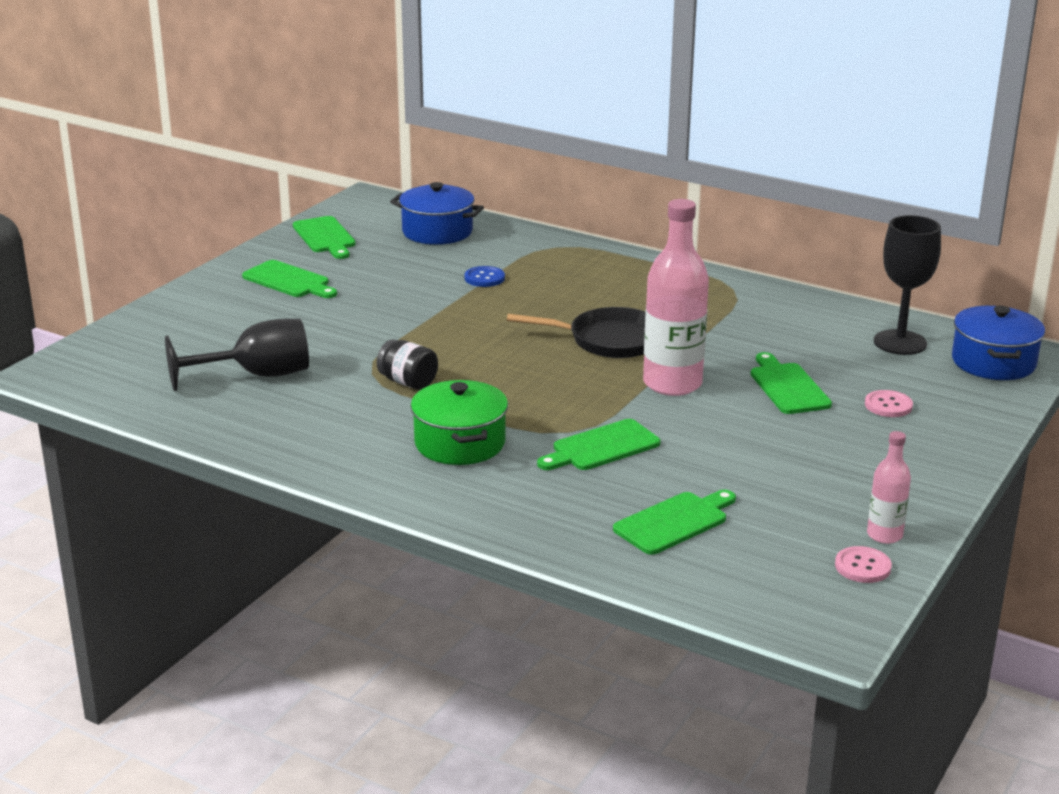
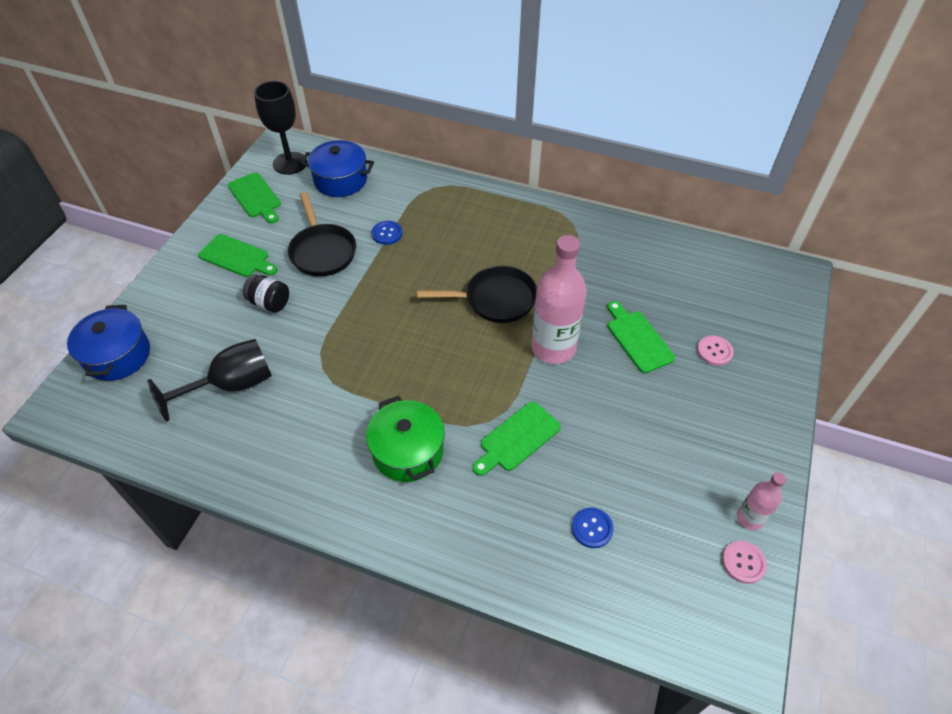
camera: 10 degrees left, 25 degrees up
(397, 285) = (322, 251): none -> black pan
(408, 382) = (353, 376): black jar -> black jar (269, 303)
(674, 522) = (592, 528): green cutting board -> blue button
(900, 342) = (705, 272): black goblet -> black goblet (290, 163)
(993, 362) = (775, 287): blue pot -> blue pot (117, 355)

